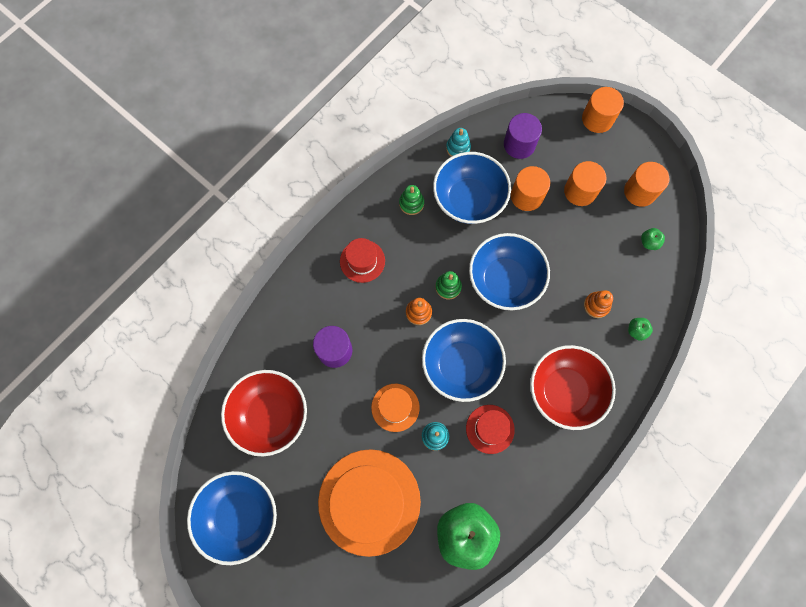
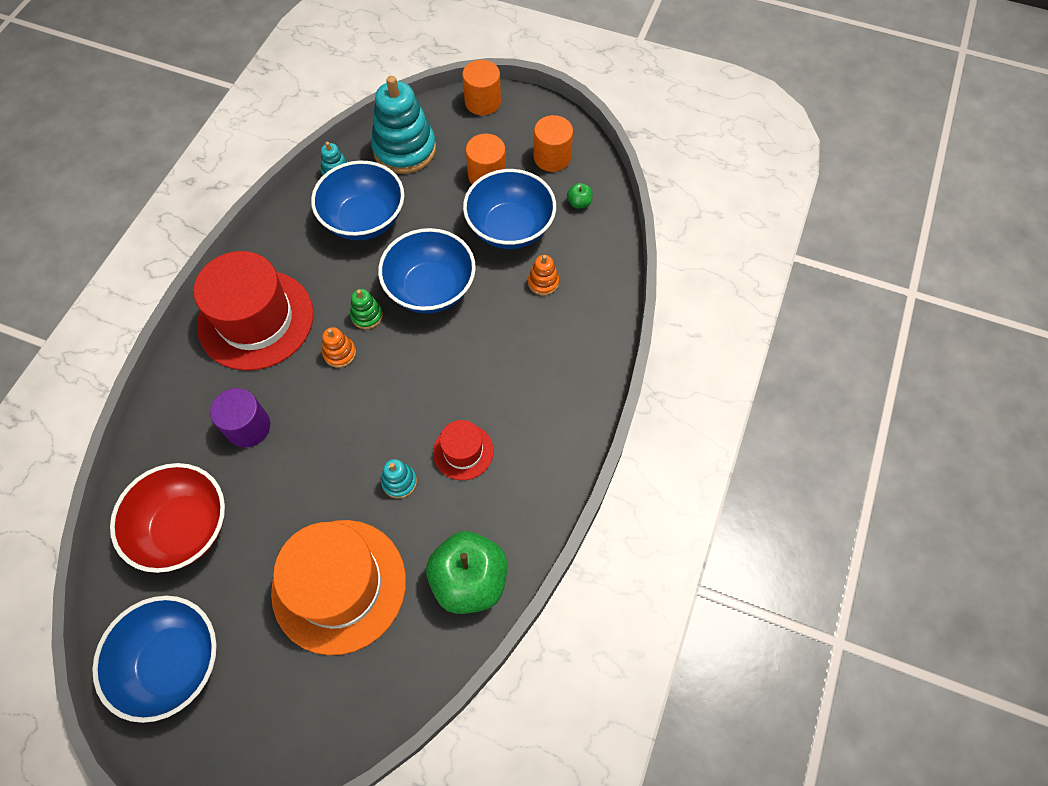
camera: 20 degrees left, 10 degrees down
(362, 261) = (256, 319): red hat -> red hat, size x2.05
(395, 407) = (341, 466): orange hat -> none
(411, 203) = (298, 243): green stacking toy -> none
(461, 365) = (407, 393): blue bowl -> blue bowl (510, 228)
(519, 144) = (404, 149): purple cylinder -> turquoise stacking toy
(526, 196) = (429, 197): orange cylinder -> none
(564, 391) = (537, 382): red bowl -> none
(636, 331) = (596, 294): green apple -> none

